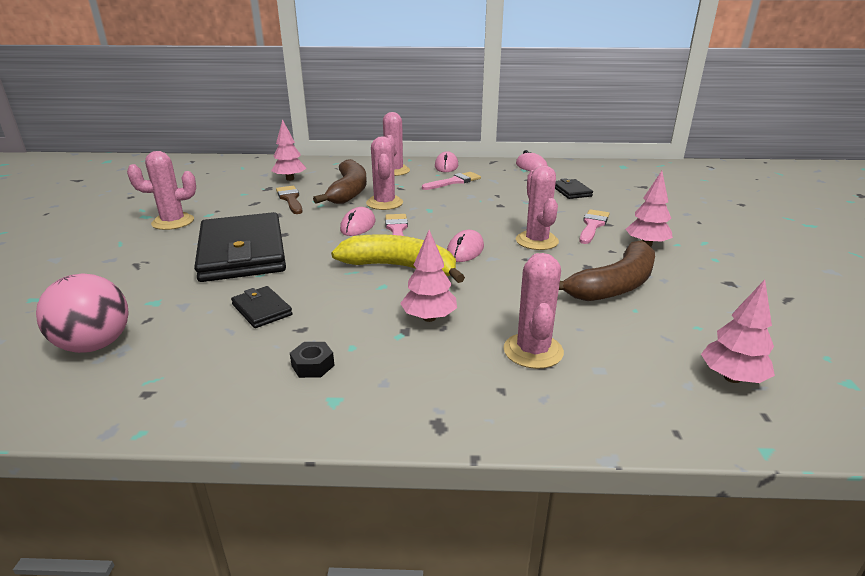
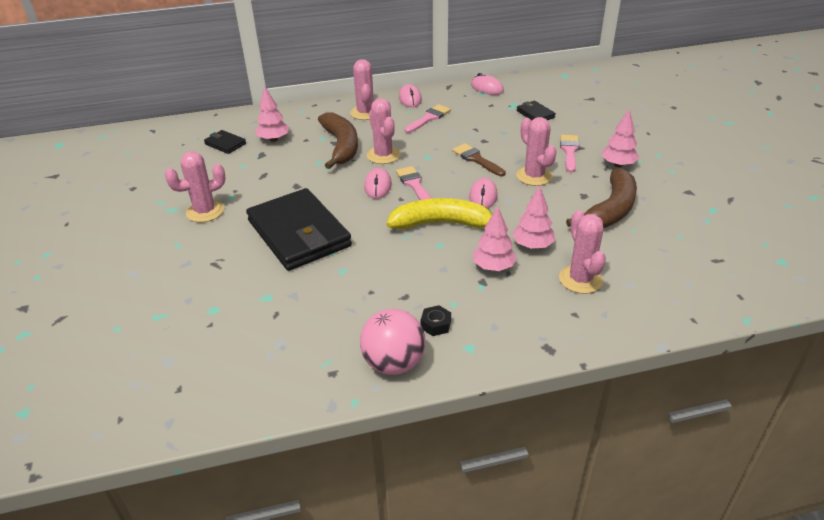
camera: 15 degrees left, 10 degrees up
(95, 345) = (255, 345): pink ball -> pink ball (393, 363)
(262, 310) = (361, 286): black wallet -> black wallet (225, 144)
(290, 199) = (293, 165): brown brush -> brown brush (476, 159)
(732, 378) = (713, 273): pink tree -> pink tree (532, 246)

